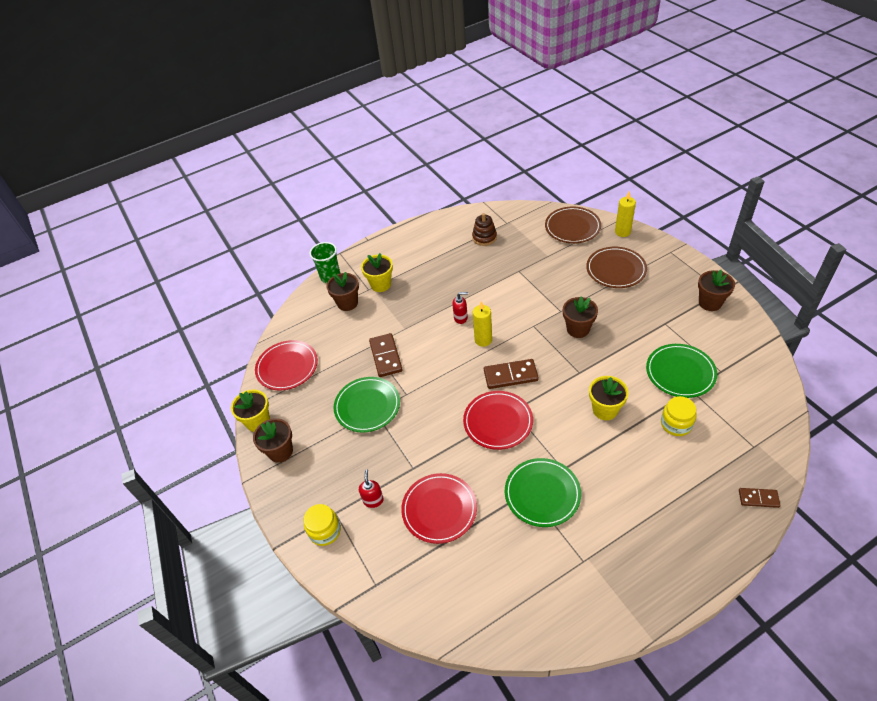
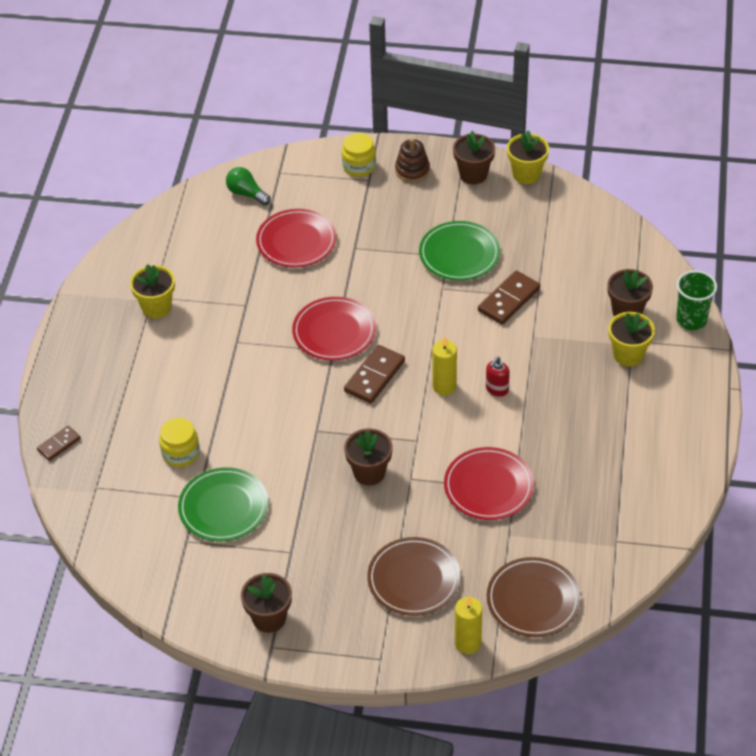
camera: 125 degrees right, 0 degrees up
(287, 367) = (578, 222): red plate -> red plate (488, 486)
(373, 500) = (353, 207): red soap dispenser -> none
(386, 356) = (509, 300): brown domino -> brown domino turned 75 degrees counterclockwise
(419, 589) = (247, 194): none -> green light bulb
(484, 237) = (611, 499): brown stacking toy -> brown stacking toy (412, 170)
(542, 494) = (232, 312): green plate -> none
(605, 410) = (255, 415): yellow flower pot -> yellow flower pot (156, 307)

